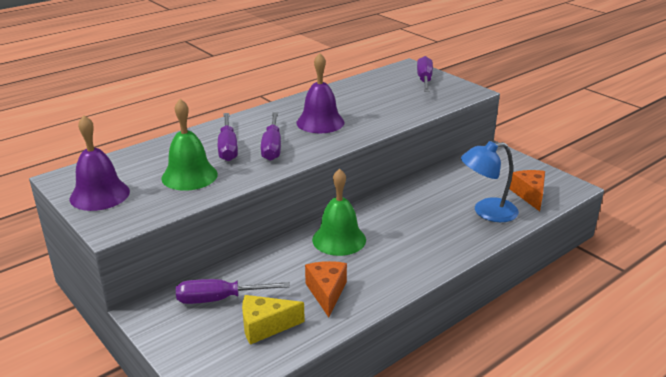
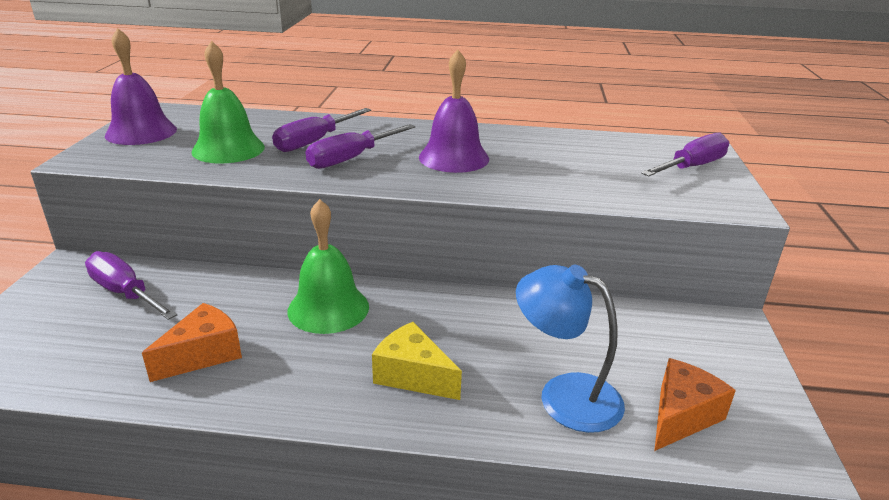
camera: 45 degrees right, 0 degrees up
(265, 326) = (94, 346): yellow cheese -> yellow cheese (413, 375)

